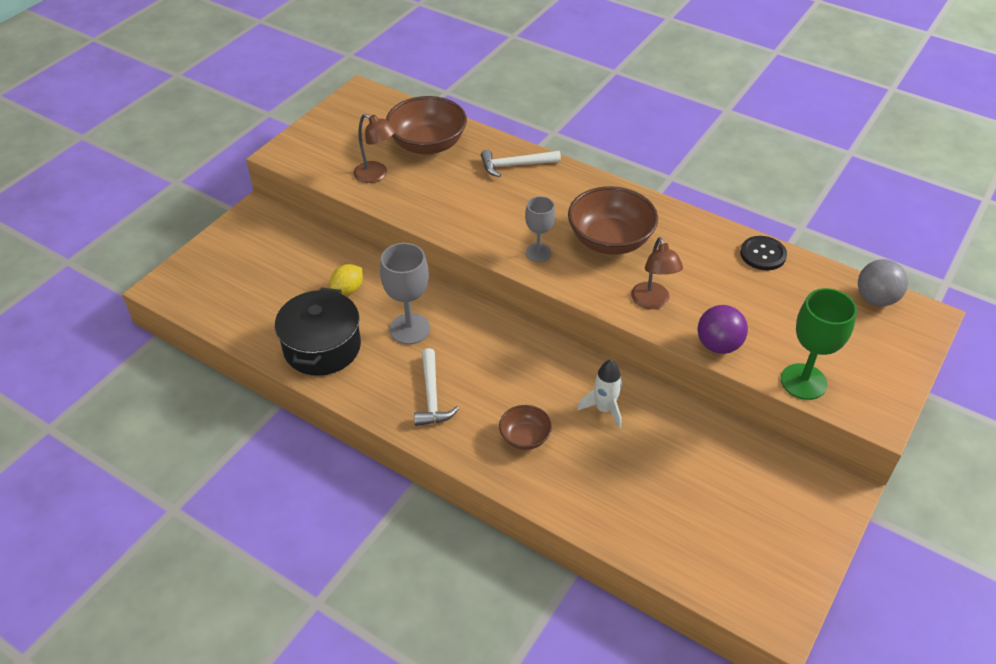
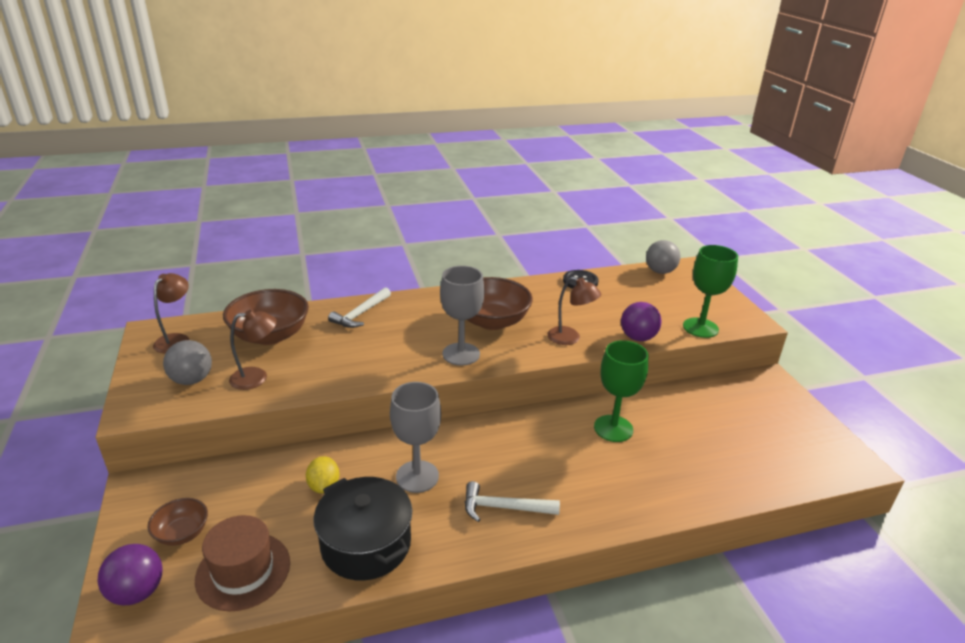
camera: 50 degrees left, 15 degrees down
(189, 278) = (137, 592): none -> purple ball
(245, 308) = (243, 571): none -> brown hat
(338, 150) = (192, 380): none -> grey ball
(367, 110) = (176, 339): none -> brown lamp
(432, 396) = (504, 508): white hammer -> white hammer turned 150 degrees clockwise
(525, 437) = (600, 482): brown bowl -> brown bowl (182, 533)
(538, 253) = (461, 354): grey goblet -> grey goblet, size x1.56
(604, 409) = (613, 428): white rocket -> green goblet

